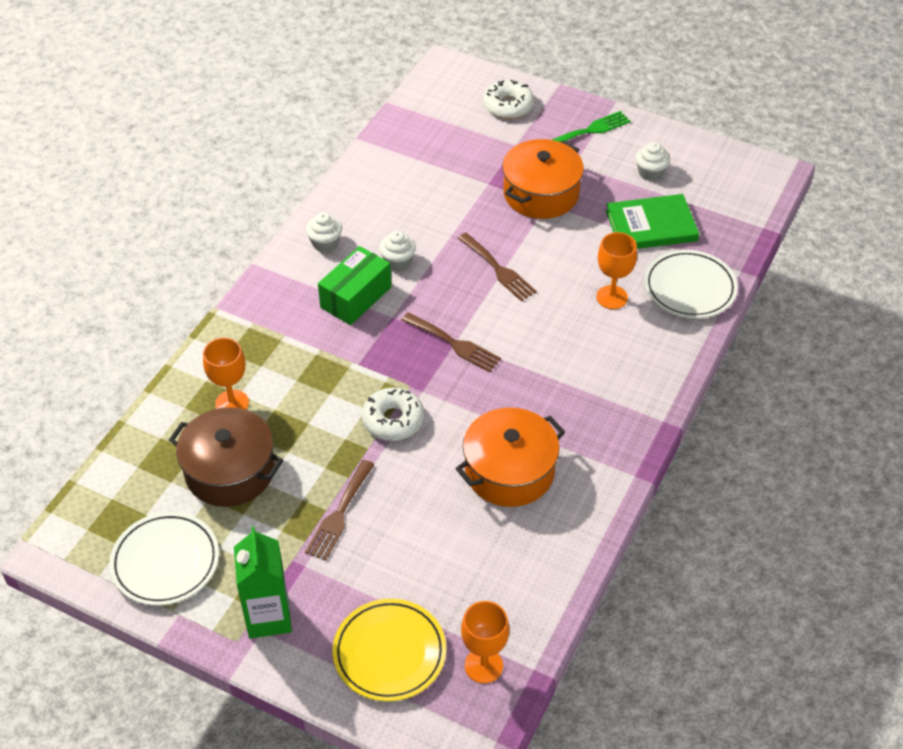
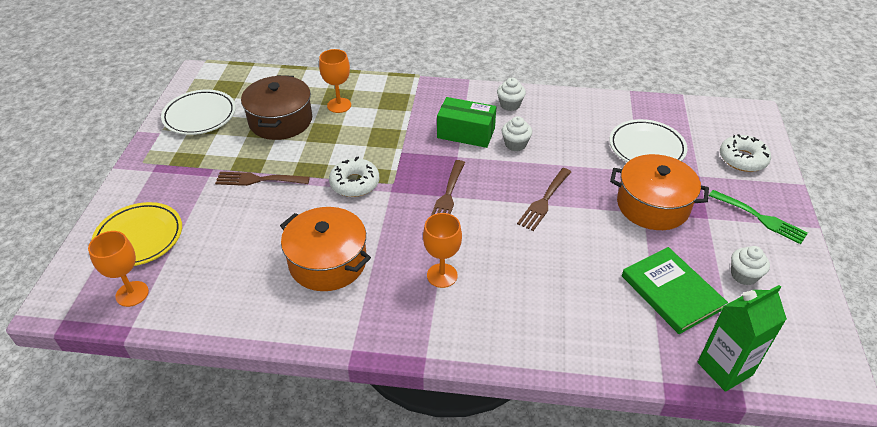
camera: 70 degrees right, 5 degrees down
(268, 617) = (163, 171): green carton -> green carton (724, 369)
(611, 297) = (558, 283): orange goblet -> orange goblet (442, 275)
(689, 288) = (608, 341): white plate -> white plate (646, 148)

